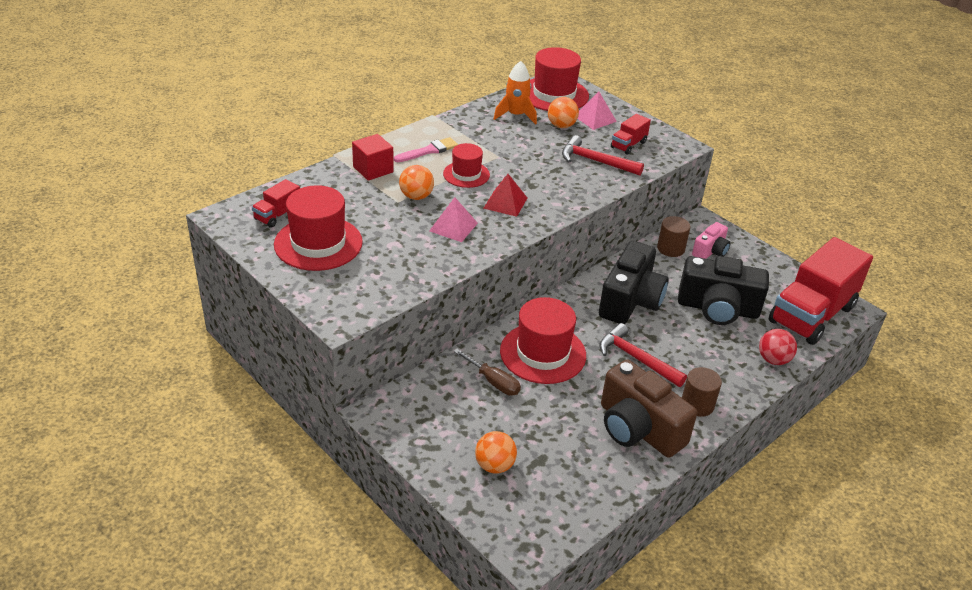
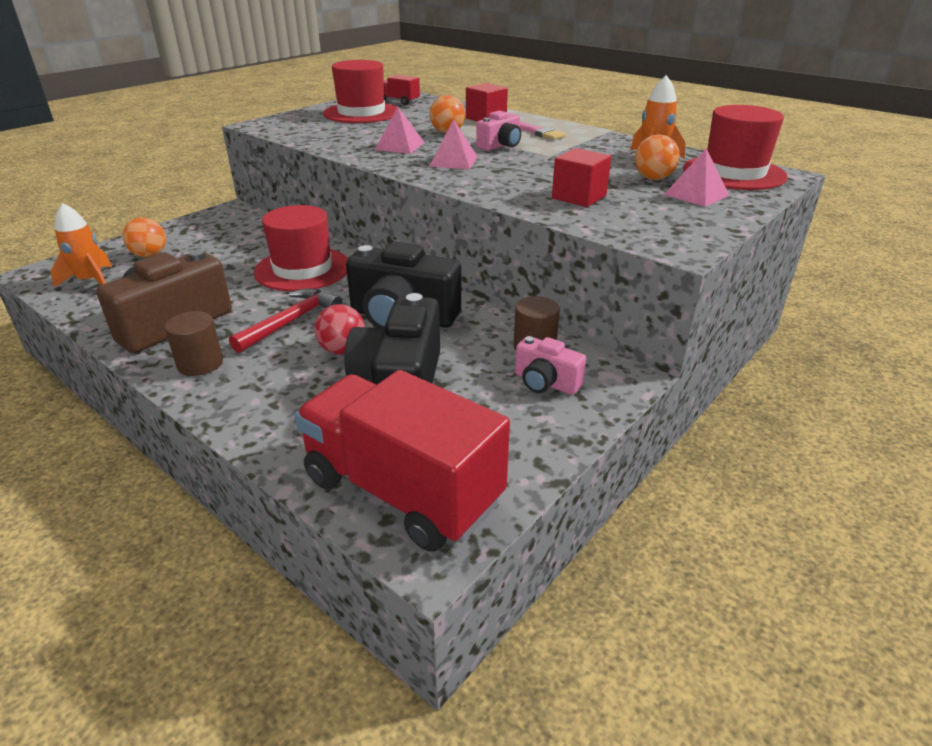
camera: 85 degrees right, 5 degrees down
(466, 174) = (500, 146): red hat -> pink camera
(493, 382) = (261, 249): brown screwdriver -> none
(505, 203) = (453, 161): red pyramid -> pink pyramid
(552, 502) = (91, 281): none -> orange rocket
(596, 161) = (579, 197): red hammer -> red cube
(628, 145) = (643, 214): red truck -> none
(773, 360) = (281, 435): red ball -> red ball (342, 350)

